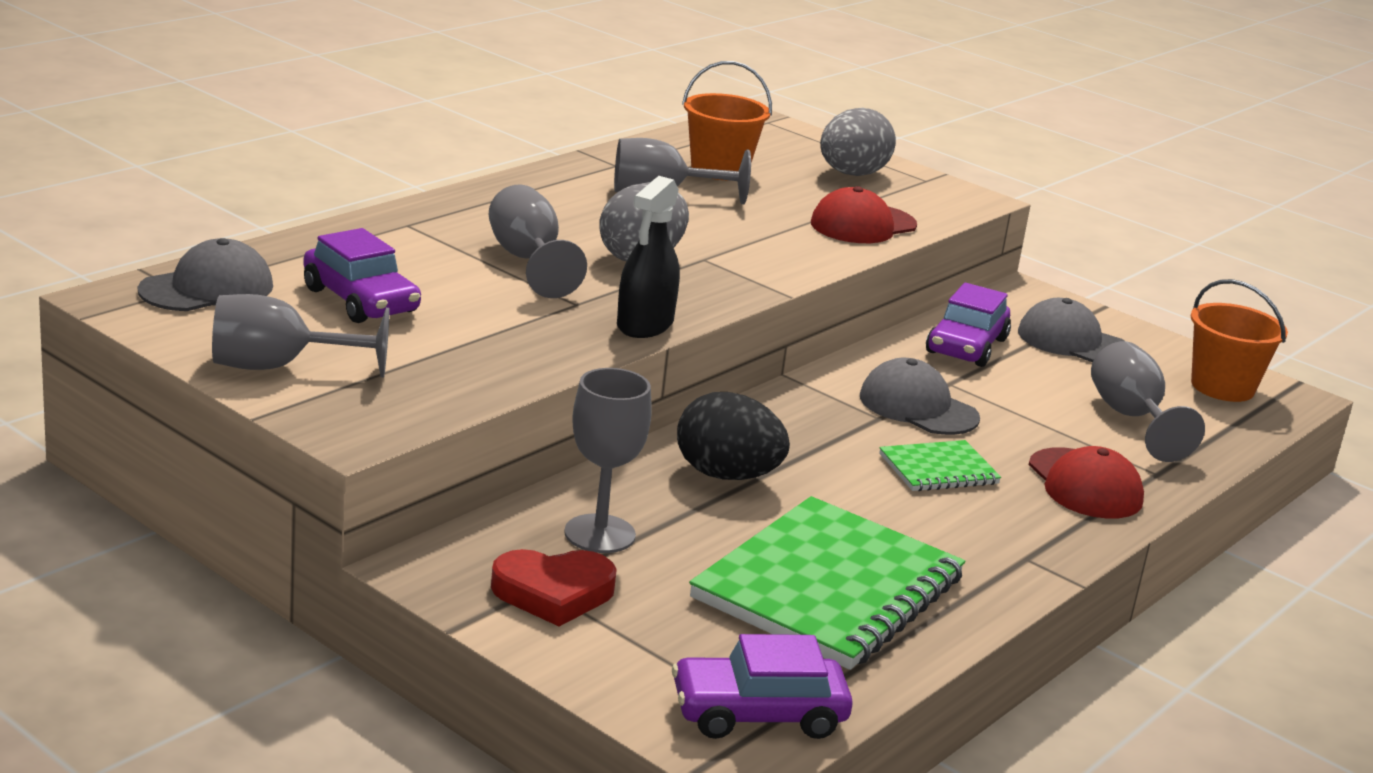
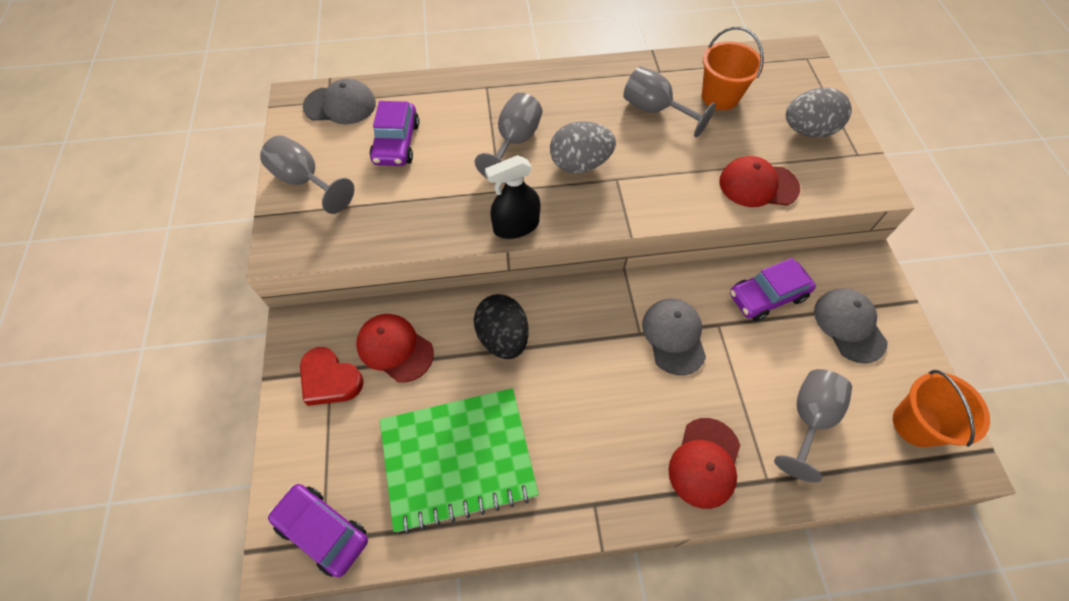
camera: 45 degrees right, 35 degrees up
(599, 534) = (395, 348): grey goblet -> red cap
(938, 469) = (626, 397): green notebook -> none

